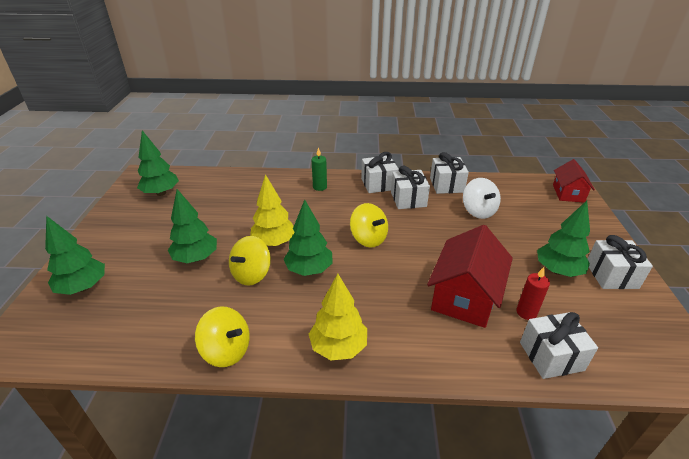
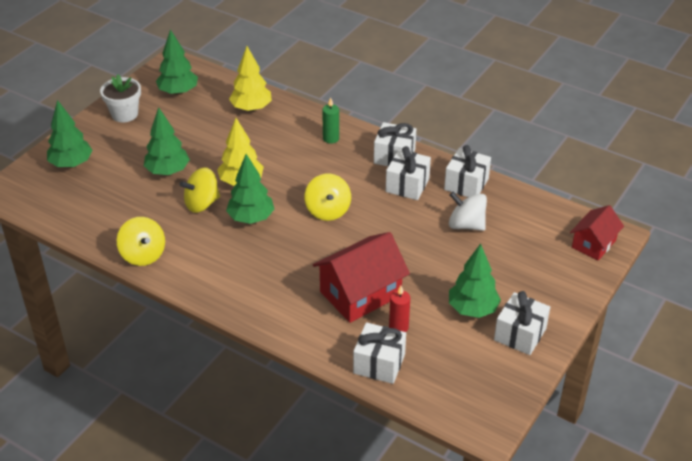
camera: 30 degrees right, 5 degrees up
(118, 224) = (124, 114): none -> white flower pot
(338, 347) = (223, 287): yellow tree -> yellow tree (251, 108)
(478, 211) = (466, 225): white spinning top -> white spinning top turned 105 degrees clockwise

